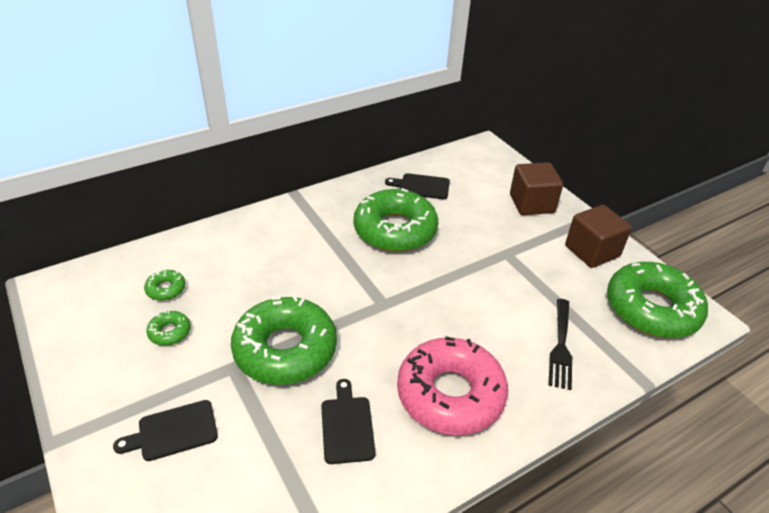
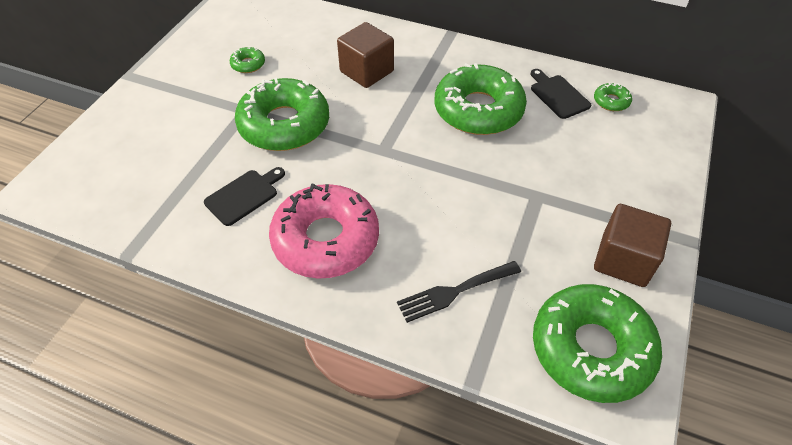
camera: 55 degrees right, 10 degrees up
(166, 289) = (283, 39): green donut -> green donut (611, 101)
(173, 431) = (172, 117): black cutting board -> none
(531, 203) = (638, 180): brown cube -> brown cube (366, 71)

